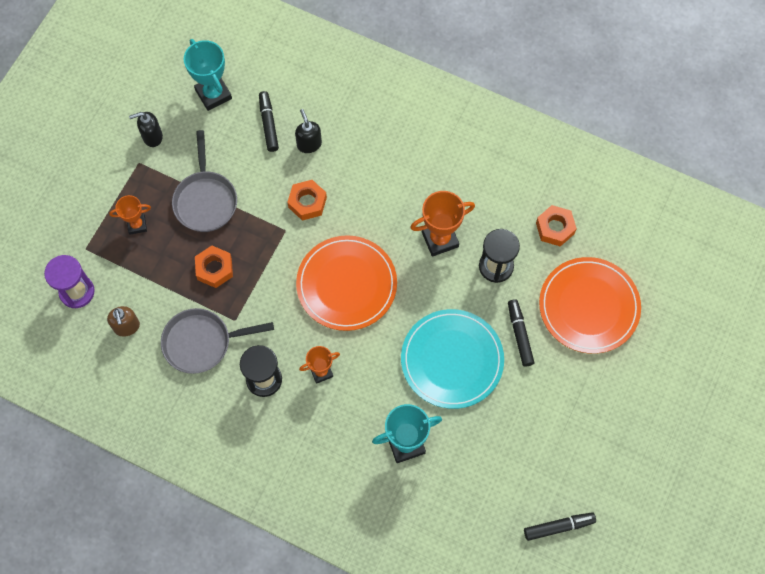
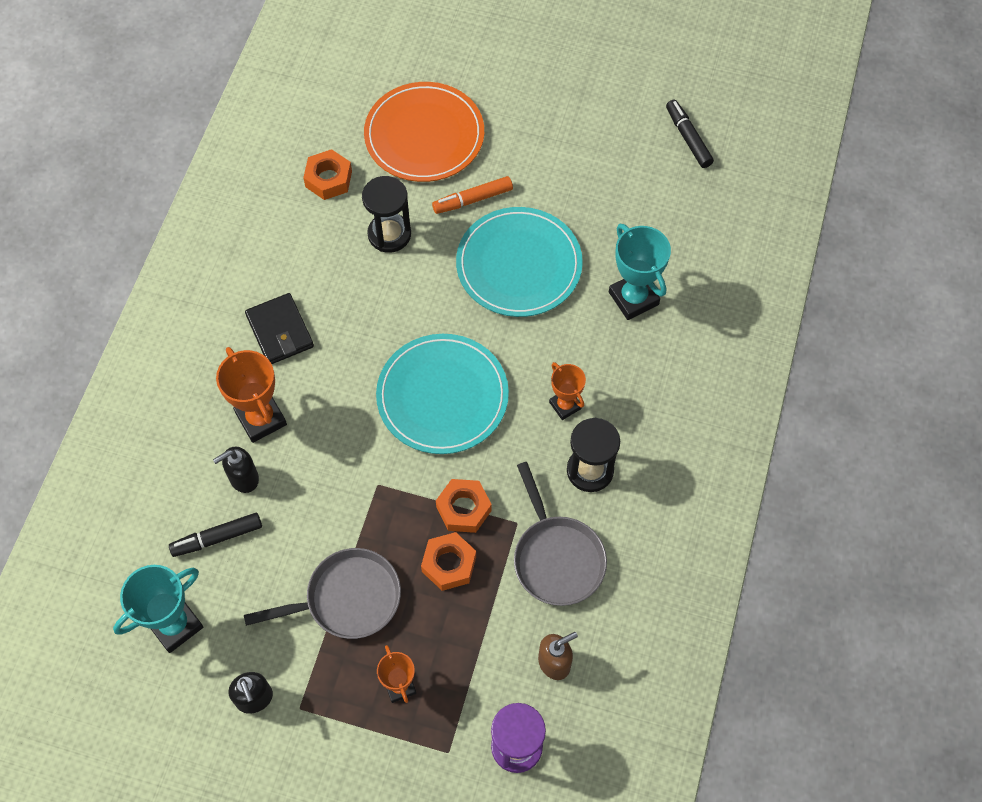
camera: 100 degrees left, 5 degrees down
(307, 202) = (332, 464): orange nut -> orange nut (463, 509)
(346, 284) = (442, 396): orange plate -> turquoise plate
(422, 179) = (280, 331): none -> black wallet
(440, 239) = (362, 299): orange trophy -> orange trophy (261, 419)
(519, 334) = (472, 199): black marker -> orange marker

